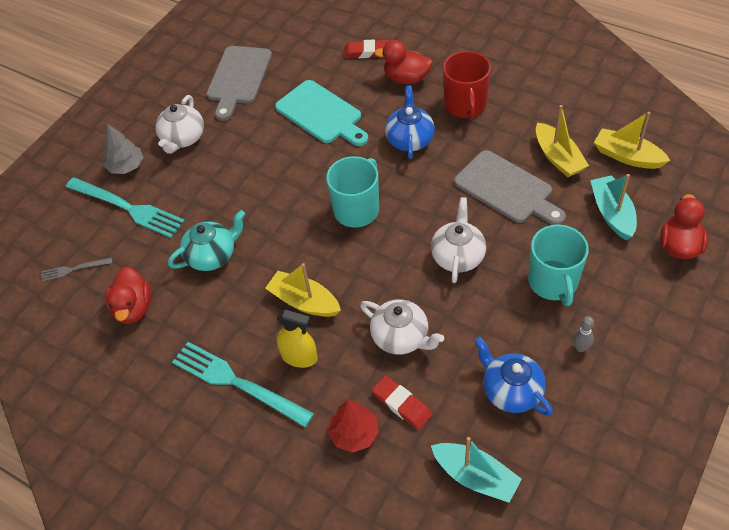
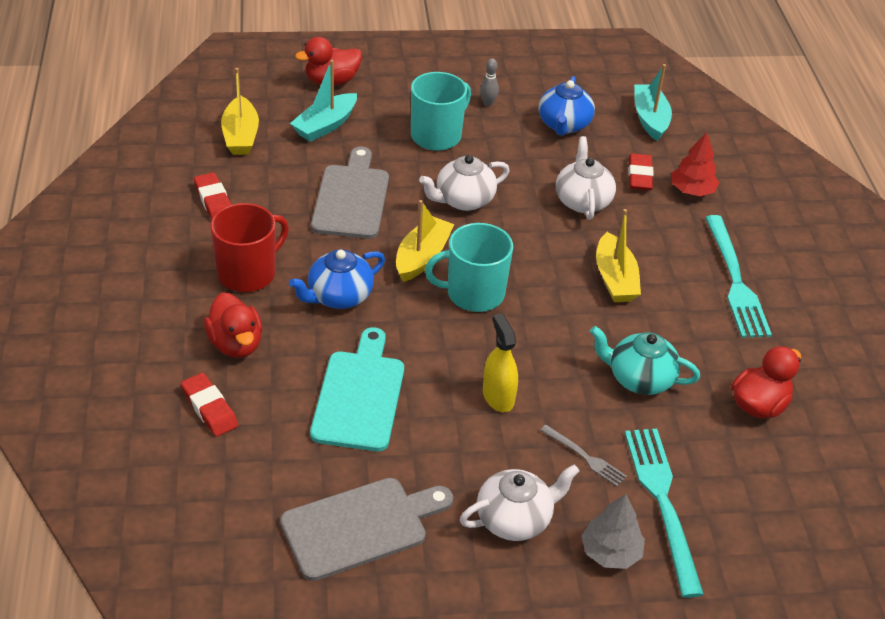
camera: 135 degrees left, 10 degrees down
(73, 269) = (781, 494): grey fork -> grey fork (585, 457)
(299, 357) = (668, 254): yellow spray bottle -> yellow spray bottle (498, 396)
(554, 115) = (214, 201): none -> red eraser
(558, 157) = (278, 178): yellow boat -> yellow boat (422, 257)

